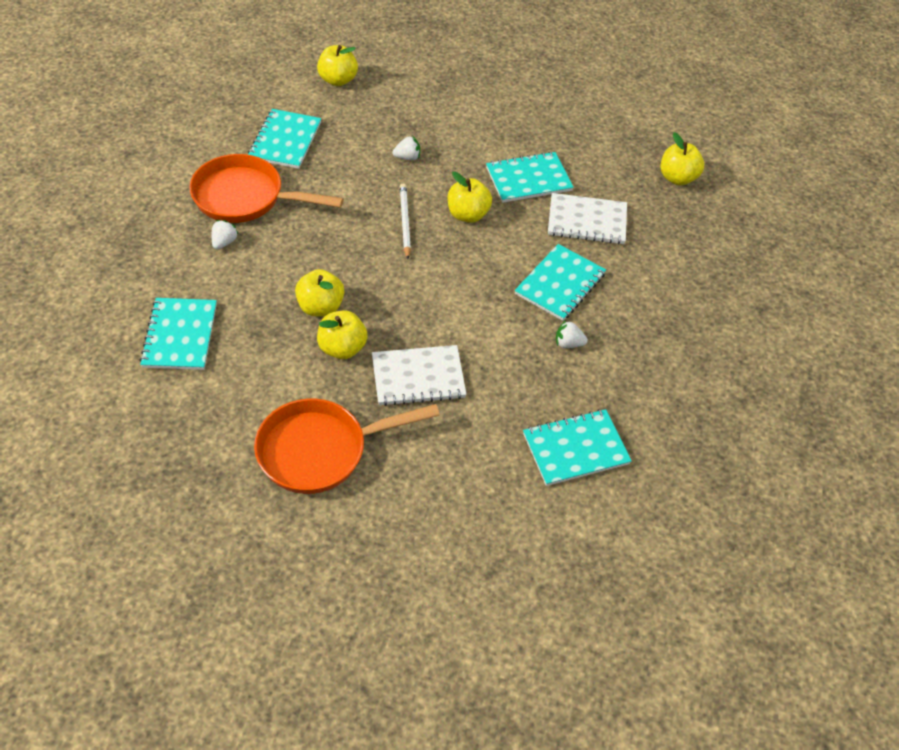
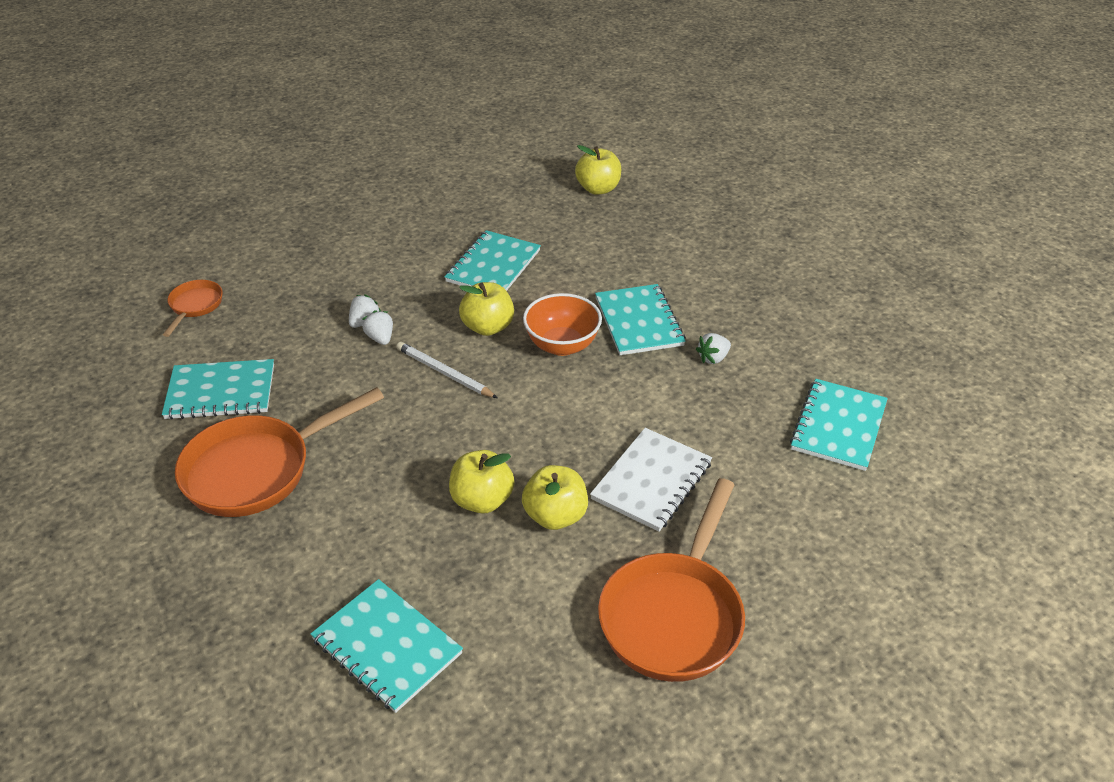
camera: 45 degrees left, 10 degrees down
(224, 242) = (298, 525): white strawberry -> white strawberry (380, 338)
(285, 141) = (221, 392): turquoise notebook -> turquoise notebook turned 60 degrees counterclockwise
(338, 80) = (195, 306): yellow apple -> orange pan
(492, 260) = (562, 345): none -> orange bowl
(587, 221) = (584, 263): white notebook -> none

